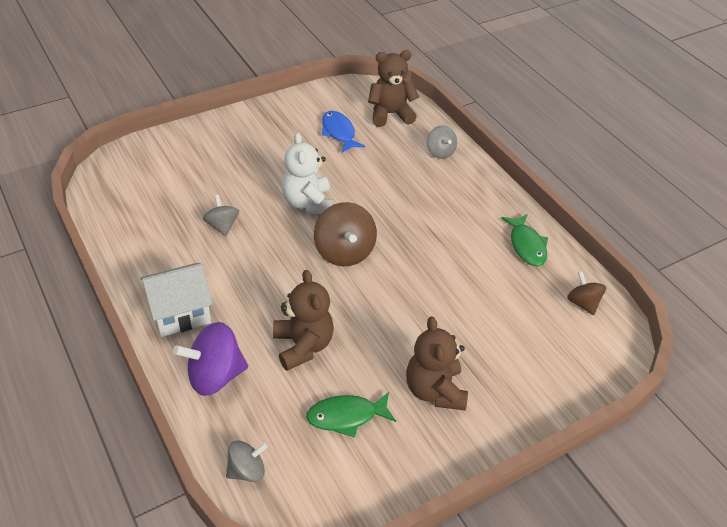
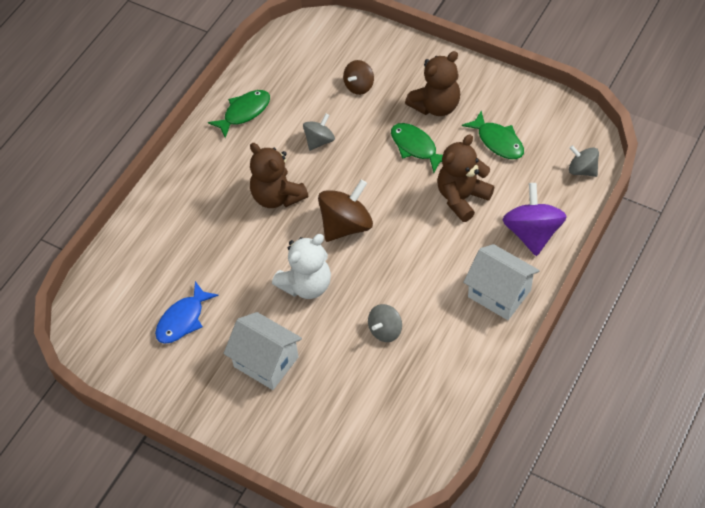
camera: 115 degrees left, 10 degrees up
(215, 376) = (532, 233): purple spinning top -> purple spinning top turned 135 degrees counterclockwise
(263, 155) = (266, 362): none -> white house
(390, 114) = (120, 293): brown teddy bear -> brown teddy bear (277, 196)
(392, 344) = (415, 147): none -> green fish
(440, 152) = (157, 223): grey spinning top -> grey spinning top (319, 141)
(582, 303) = (284, 58): brown spinning top -> brown spinning top (359, 86)

